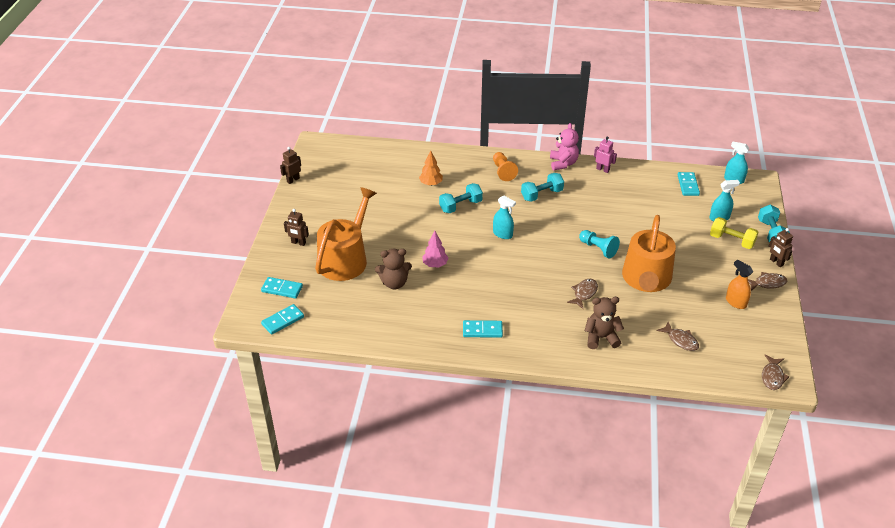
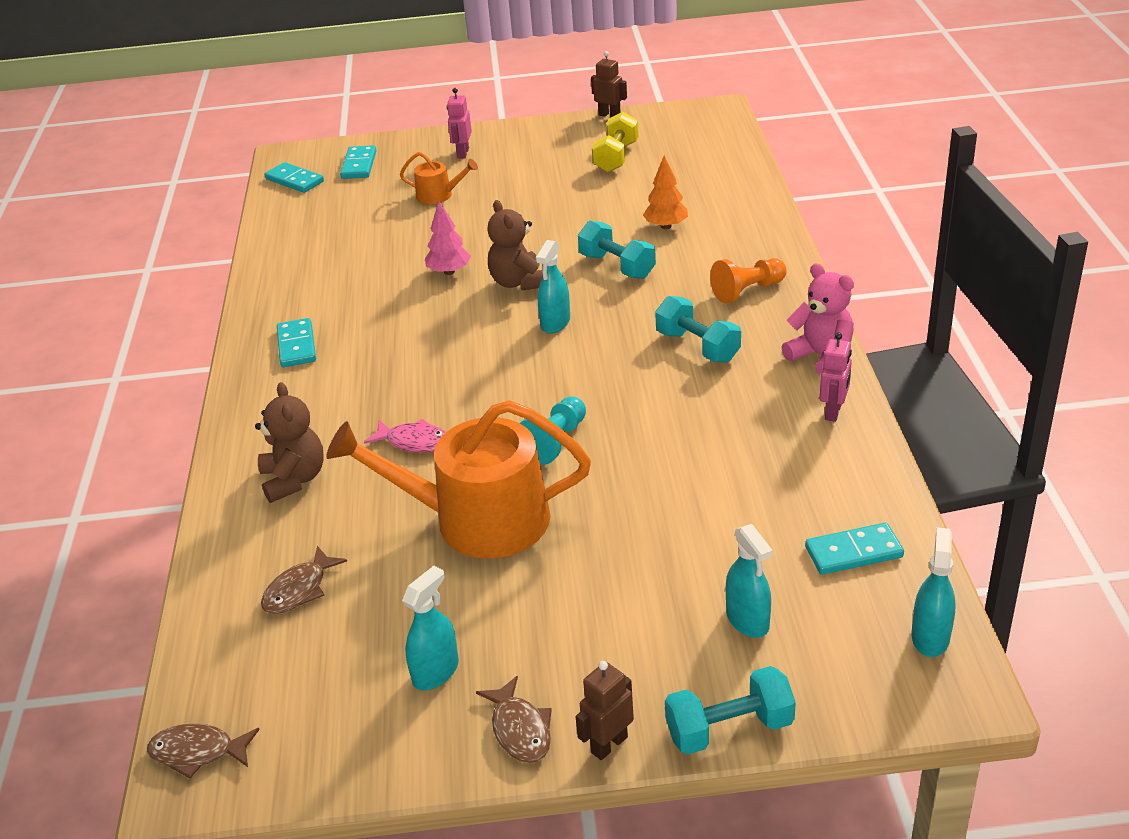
camera: 80 degrees right, 5 degrees down
(298, 243) = (463, 153): brown robot -> pink robot
(345, 258) = (439, 195): orange watering can -> orange watering can, size x0.45
(394, 283) = (394, 245): brown teddy bear -> brown teddy bear (519, 282)
(563, 163) = (821, 356): pink teddy bear -> pink teddy bear turned 120 degrees counterclockwise
(584, 293) = (414, 442): brown fish -> pink fish
(731, 241) = (664, 650): yellow dumbbell -> yellow dumbbell (616, 157)
(735, 302) = (436, 672): orange spray bottle -> turquoise spray bottle

